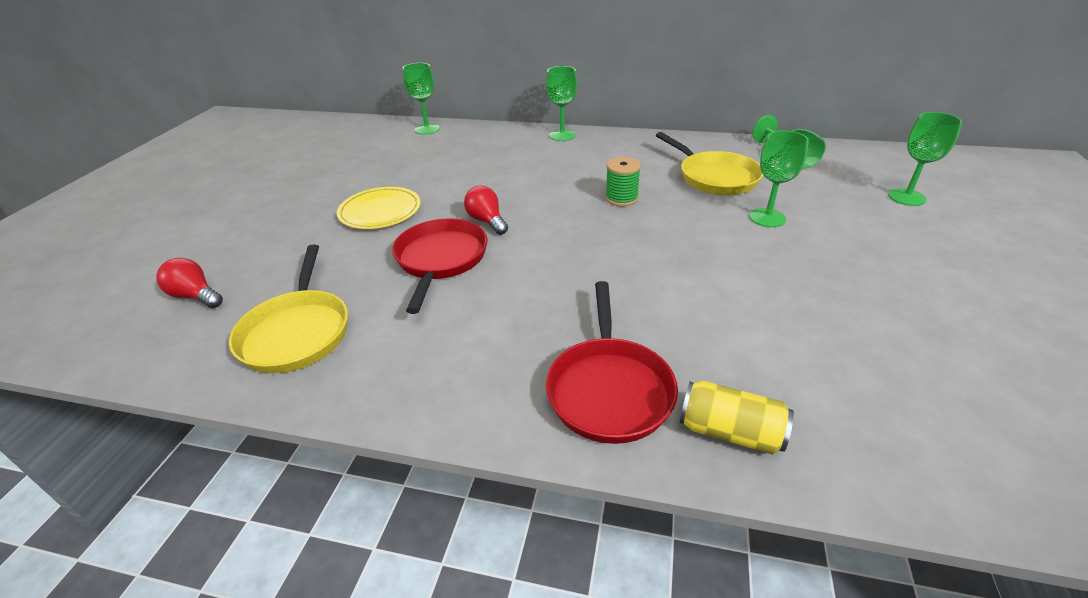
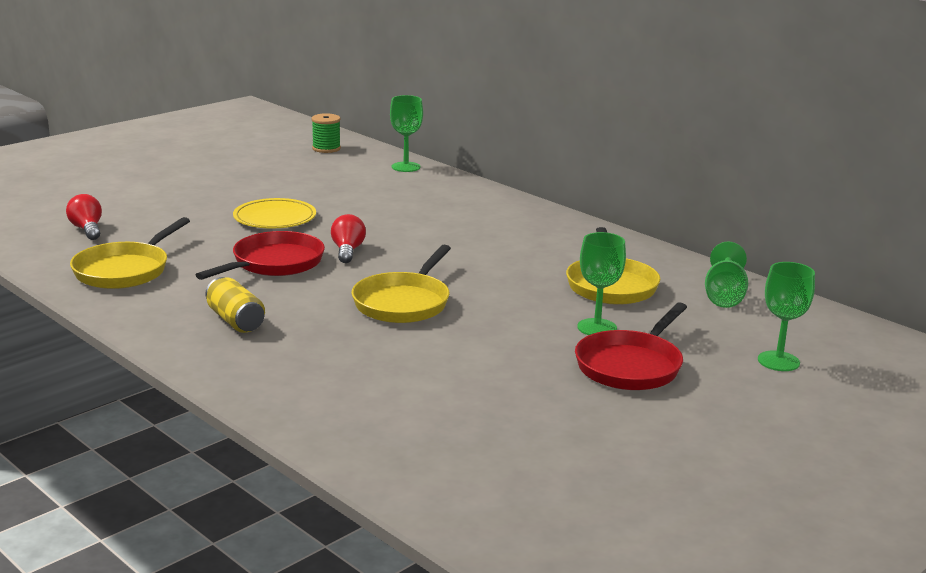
camera: 30 degrees right, 15 degrees down
(562, 135) = (525, 208): green goblet -> none
(604, 255) = (404, 302): none -> yellow pan
(609, 389) = (277, 368): red pan -> red pan (631, 365)
(621, 198) = (489, 272): green spool -> green spool (326, 148)
(730, 432) = (318, 415): yellow can -> yellow can (235, 321)

